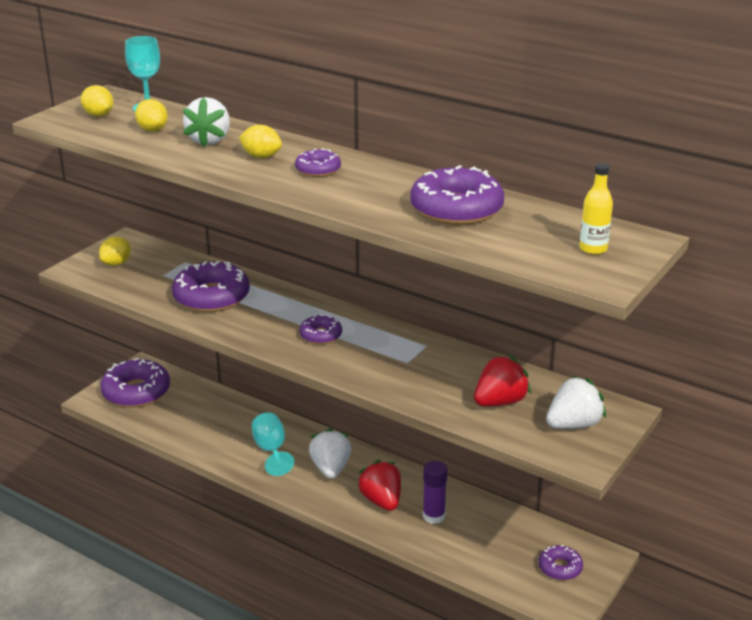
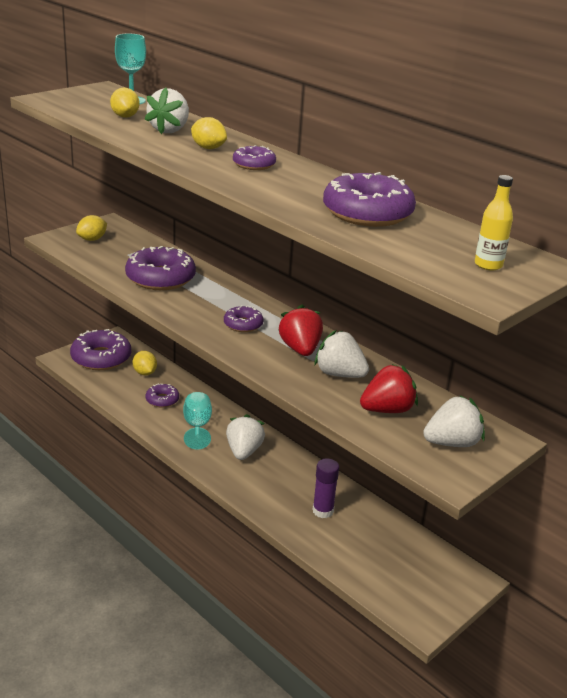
camera: 10 degrees right, 0 degrees up
(99, 115) = (86, 100): yellow lemon -> yellow lemon (145, 373)
(381, 501) = (279, 488): red strawberry -> red strawberry (300, 349)
(439, 372) = (339, 374): none -> white strawberry
(560, 568) = (427, 582): purple donut -> purple donut (162, 400)

